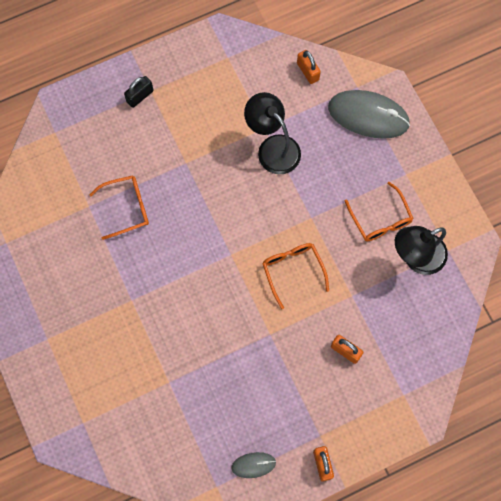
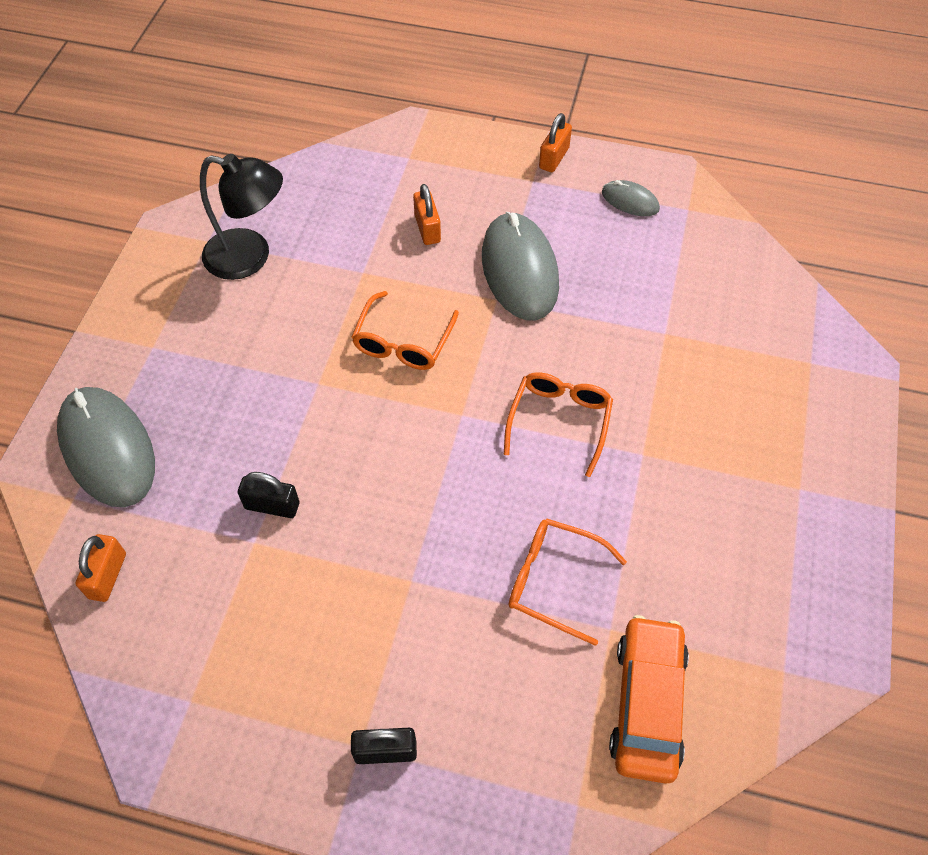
camera: 140 degrees left, 15 degrees down
(53, 187) = (647, 703): none -> orange car
(272, 147) = (272, 506): black lamp -> black padlock
(274, 363) = (519, 270): none -> grey mouse
(380, 219) = (241, 321): orange glasses -> orange glasses (559, 421)

